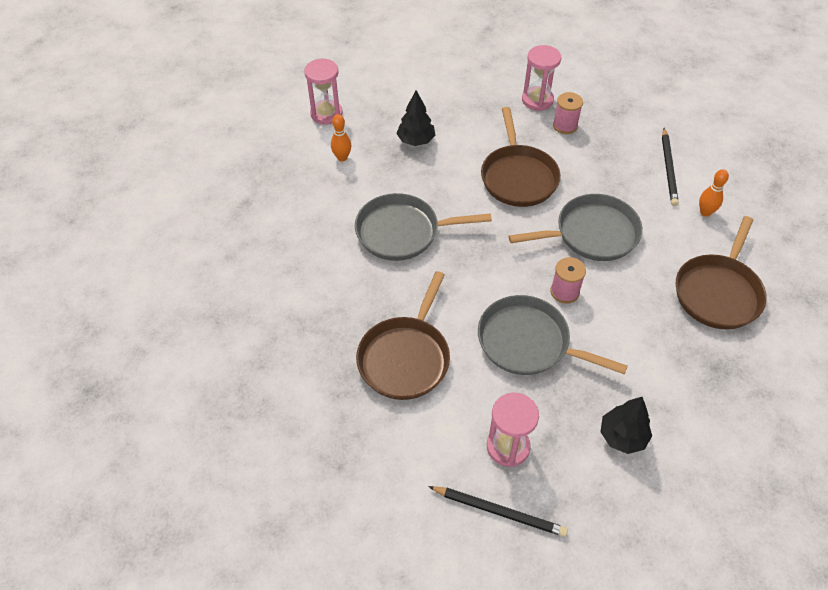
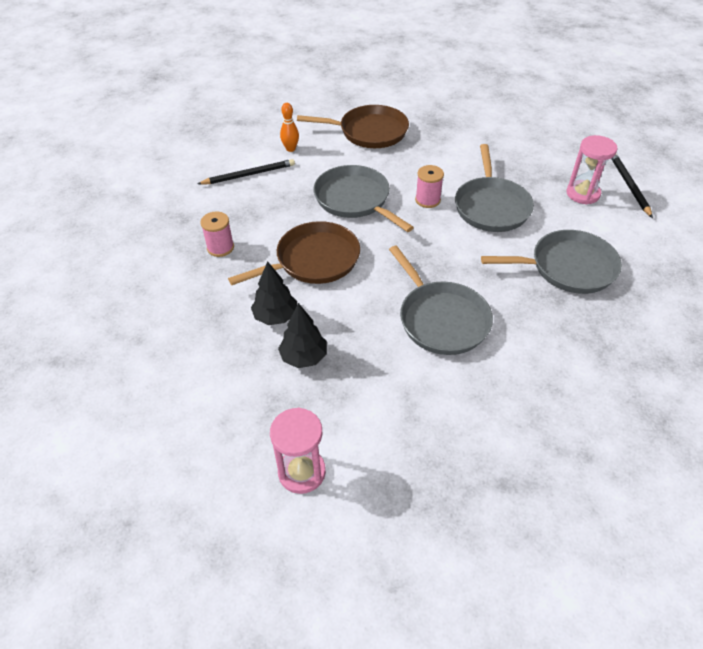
camera: 115 degrees left, 5 degrees down
(342, 157) = (371, 417): orange bowling pin -> none
(405, 358) = (568, 267): brown pan -> grey pan
(537, 100) = (187, 278): pink hourglass -> none
(622, 436) = (524, 149): black tree -> black tree (276, 316)

